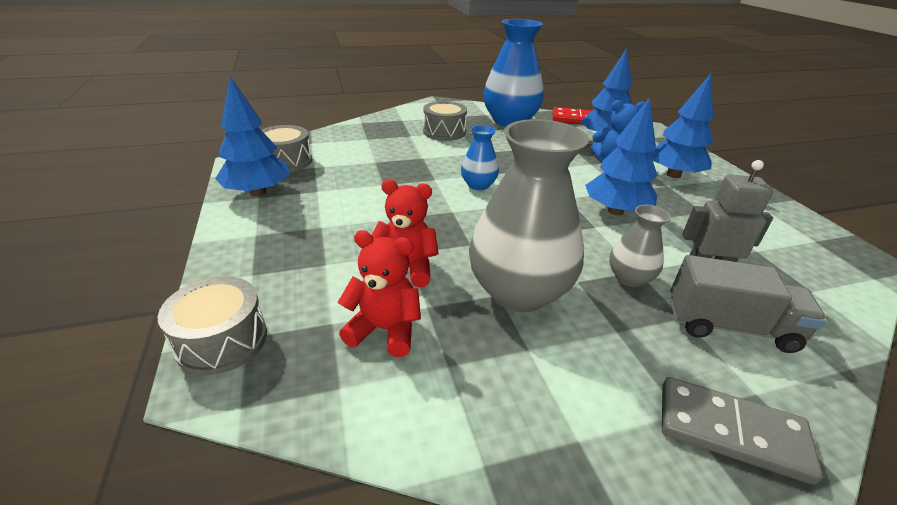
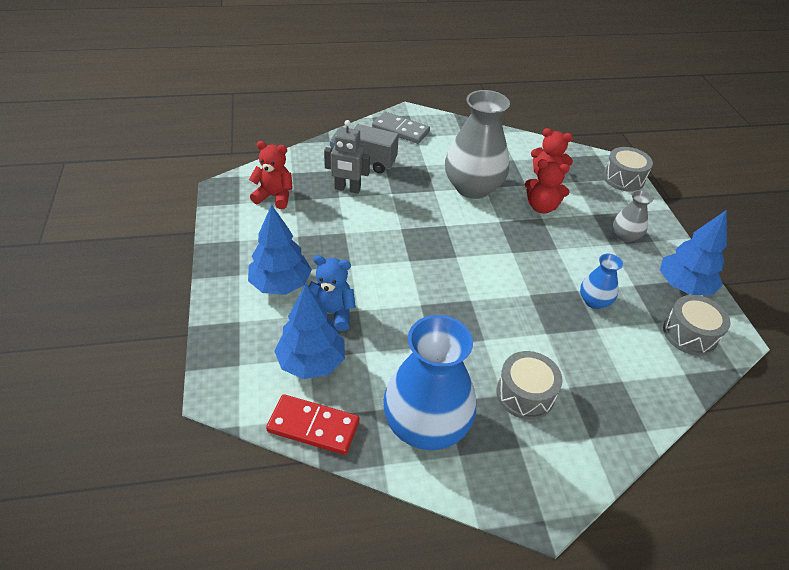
camera: 175 degrees left, 10 degrees up
(478, 185) = (488, 282): blue vase -> blue vase (594, 301)
(615, 211) = (374, 242): blue tree -> none
(629, 278) = (401, 189): grey vase -> grey vase (625, 236)
(786, 252) = (274, 196): none -> red teddy bear

